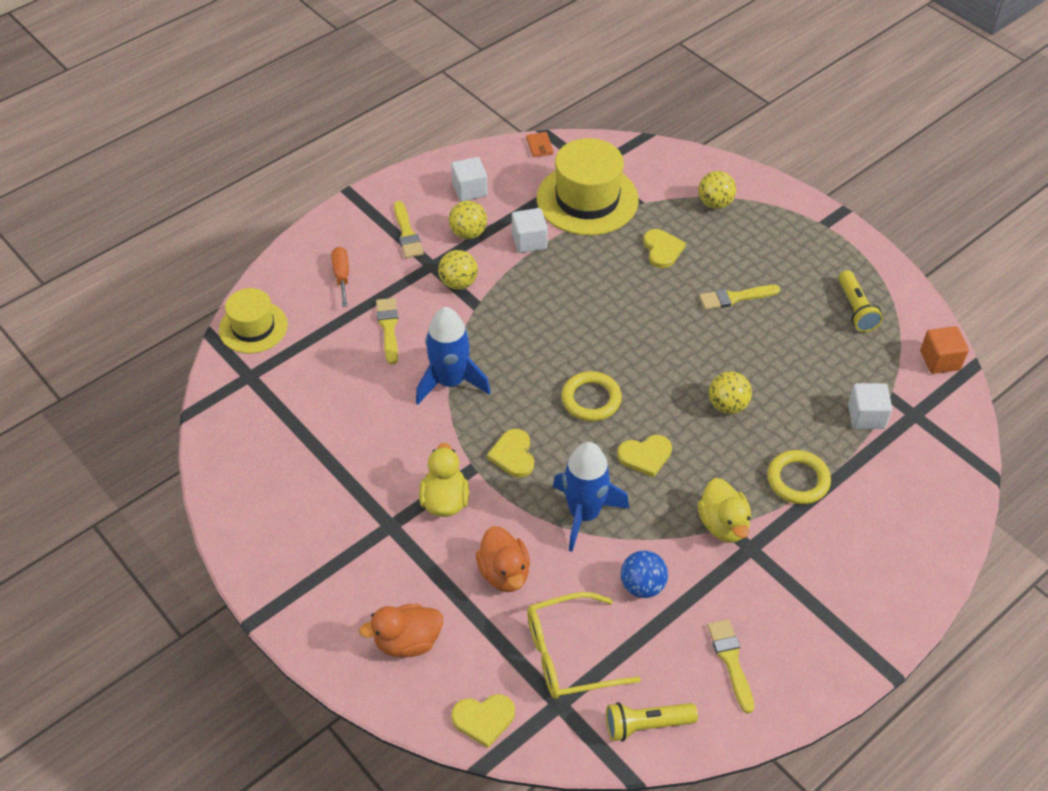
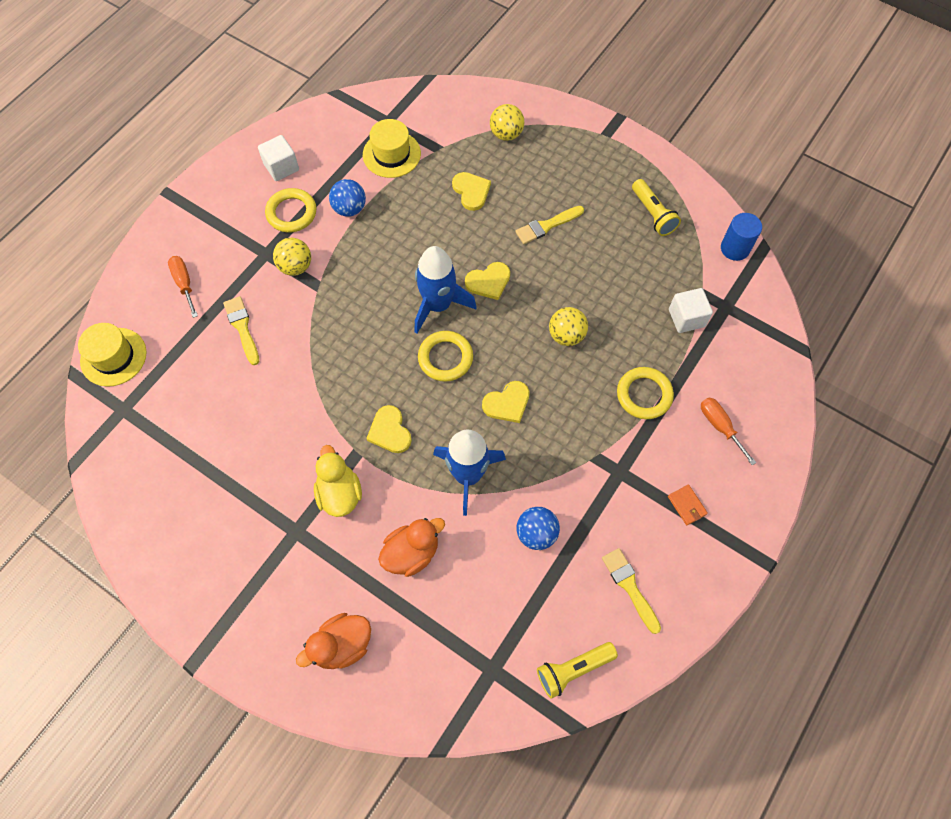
camera: 15 degrees left, 15 degrees up
(407, 233) = (234, 225): yellow brush -> none
(450, 382) = (314, 370): blue rocket -> blue rocket (438, 305)
(468, 233) = (291, 213): yellow ball -> yellow ring
(484, 719) = (430, 703): yellow heart -> yellow heart (488, 282)
(504, 573) = (411, 553): orange duck -> orange duck turned 90 degrees counterclockwise
(529, 241) = (349, 209): white cube -> blue ball
(539, 146) = (334, 108): orange wallet -> orange wallet (687, 505)
(568, 655) = (489, 619): yellow glasses -> none
(587, 199) = (391, 154): yellow hat -> yellow hat, size x0.62
(723, 524) = (591, 455): yellow duck -> none
(875, 529) = (720, 426): none -> orange screwdriver
(940, 360) = (735, 248): orange cube -> blue cylinder

